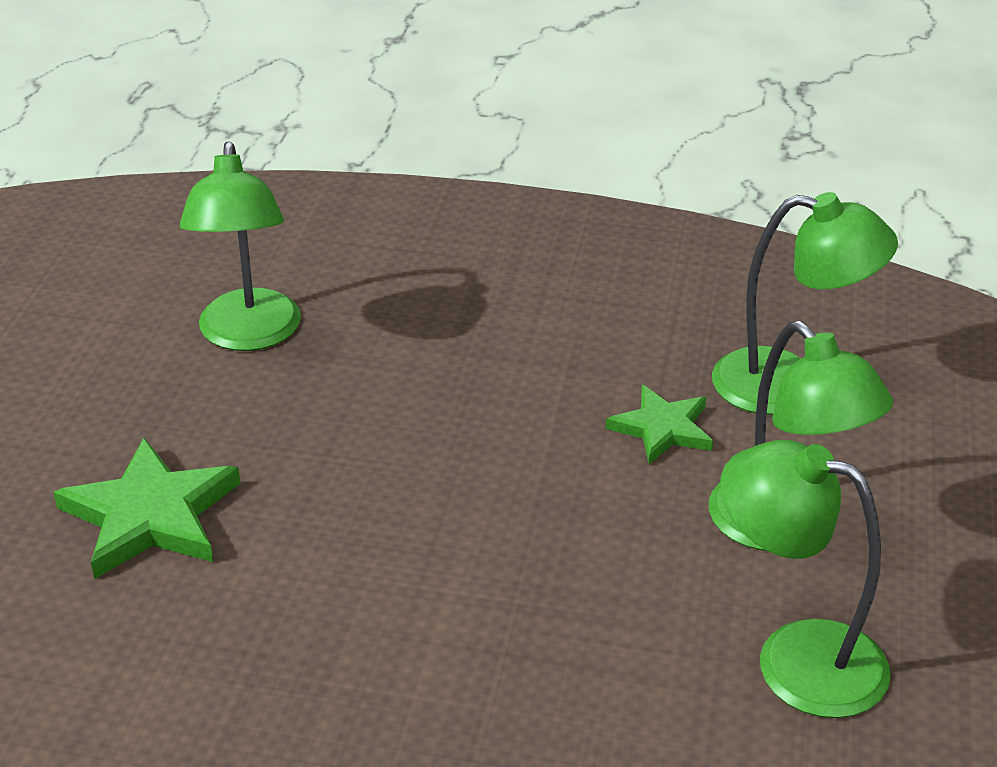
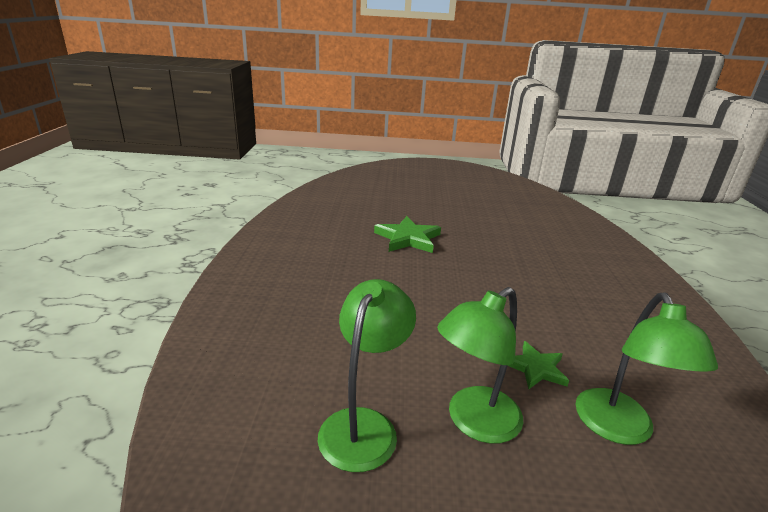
camera: 80 degrees right, 10 degrees down
(249, 335) = (521, 247): green lamp -> none

